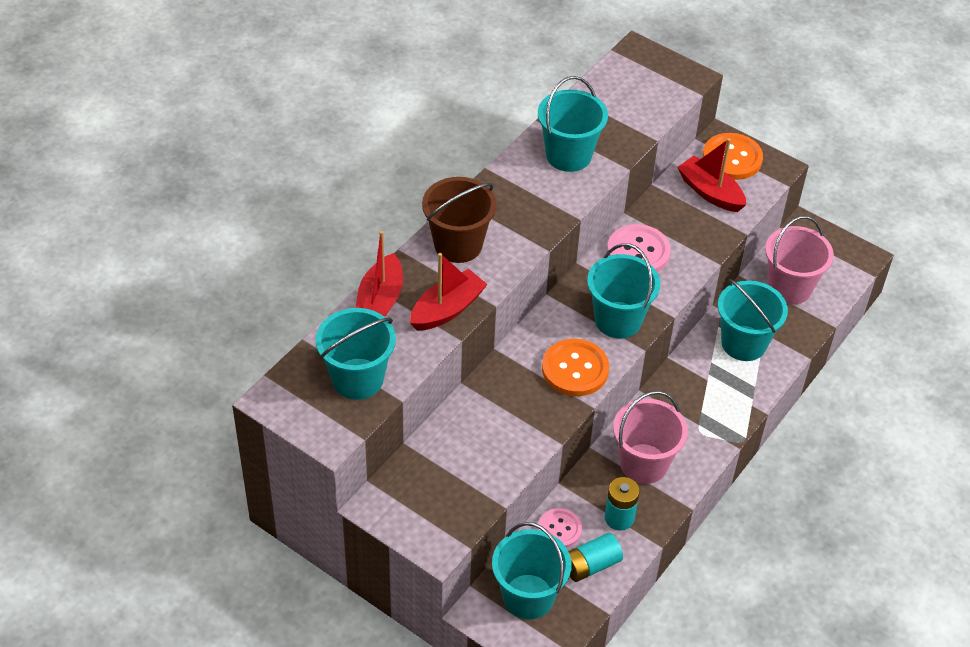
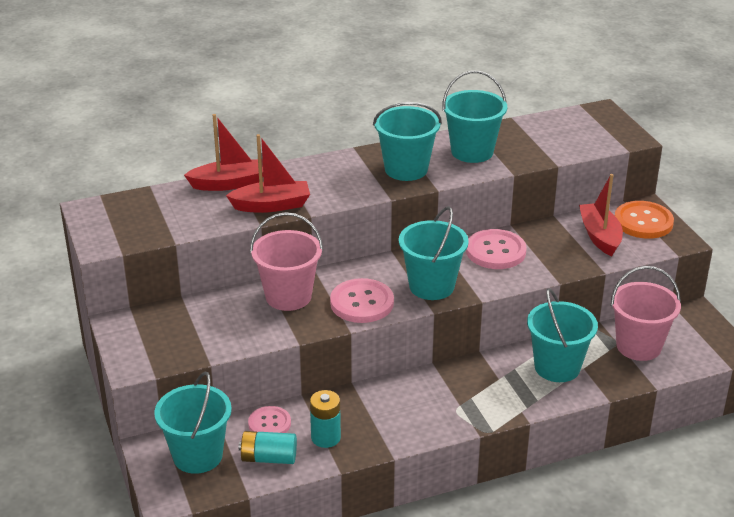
camera: 35 degrees right, 15 degrees down
(357, 379) = (159, 220): turquoise bucket -> turquoise bucket (406, 169)
(380, 301) = (229, 184): red boat -> red boat turned 150 degrees counterclockwise
(458, 245) = (324, 173): brown bucket -> none
(575, 369) = (362, 303): orange button -> pink button
(644, 463) = (384, 411): pink bucket -> pink bucket (288, 296)

